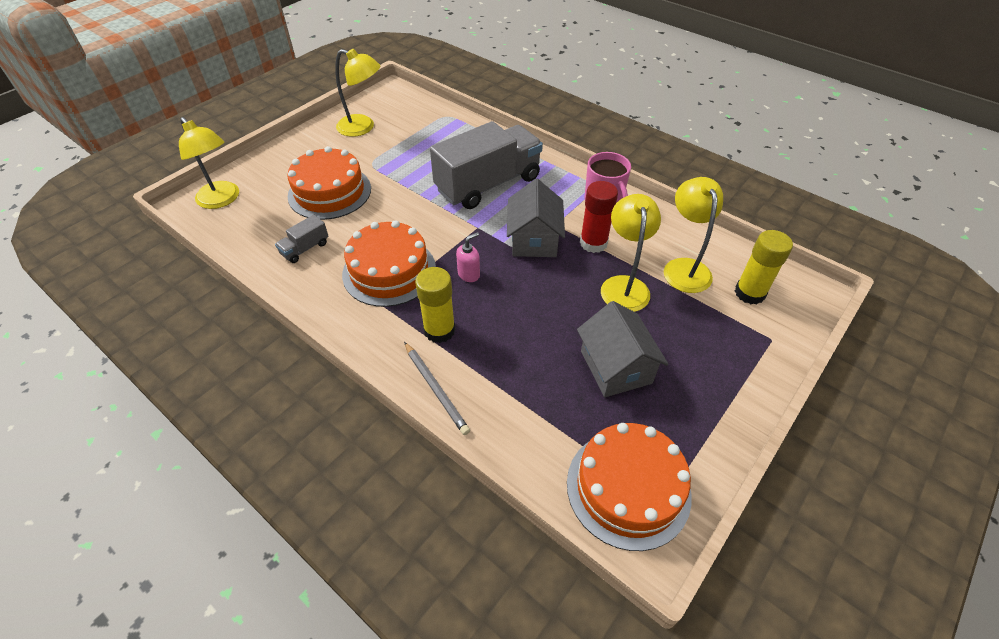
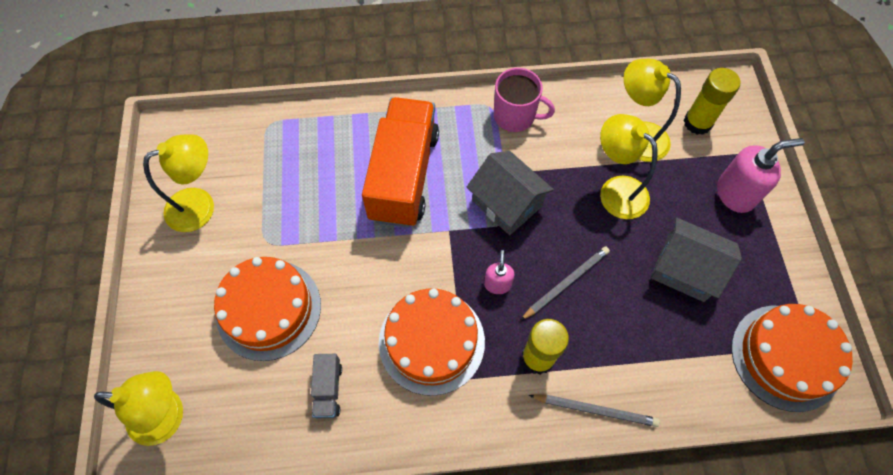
camera: 45 degrees left, 15 degrees up
(488, 184) = (404, 176): grey truck -> orange truck
(514, 307) = (566, 283): none -> grey pencil
(593, 243) = (553, 167): red glue stick -> none
(725, 356) = (735, 193): none -> pink soap dispenser

